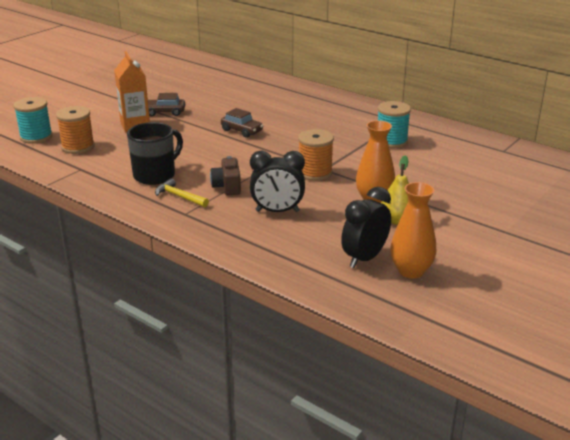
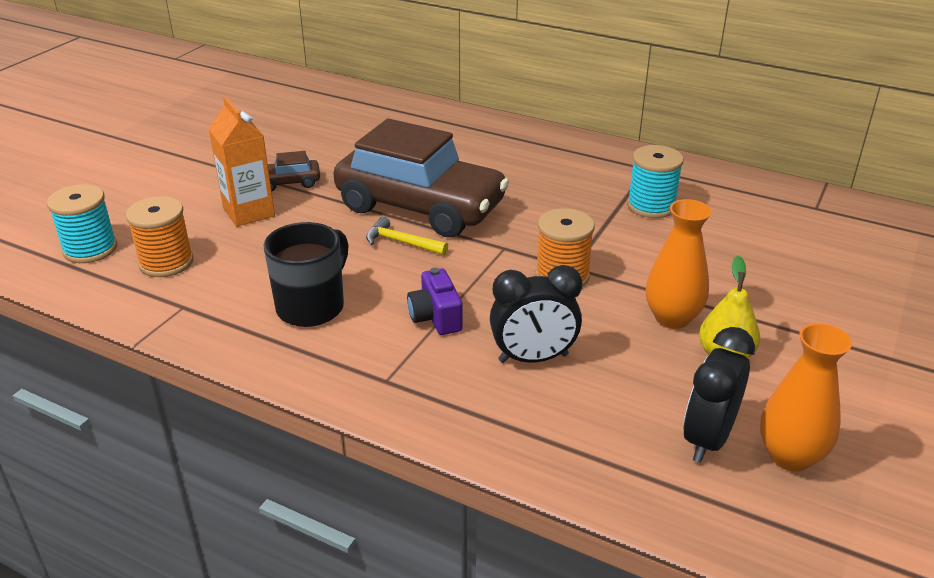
camera: 10 degrees left, 5 degrees up
(179, 196) = (365, 346): yellow hammer -> yellow hammer (401, 242)
(227, 186) = (436, 317): brown camera -> purple camera
(242, 131) = (420, 207): brown car -> brown car, size x2.48

